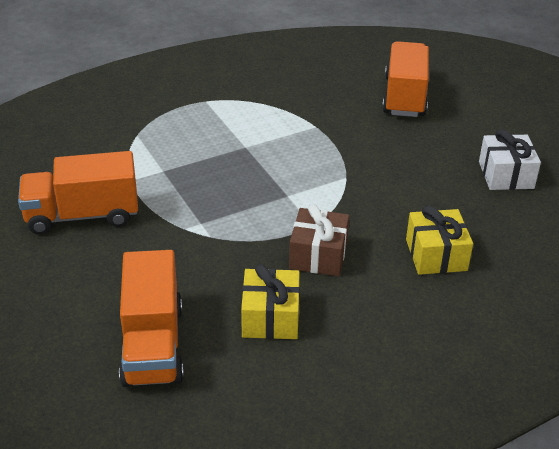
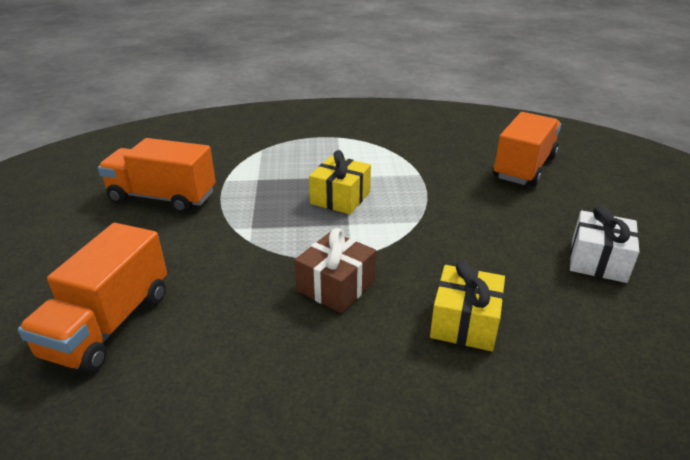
camera: 25 degrees right, 5 degrees down
(270, 317) = (238, 334): yellow gift -> yellow gift (340, 198)

